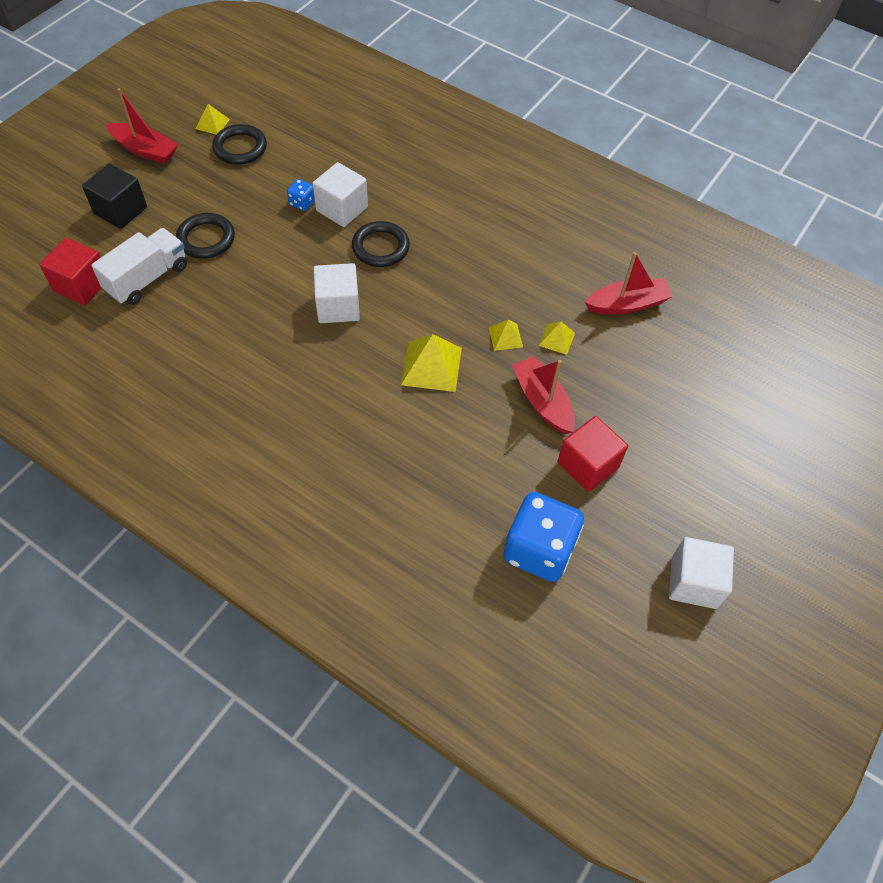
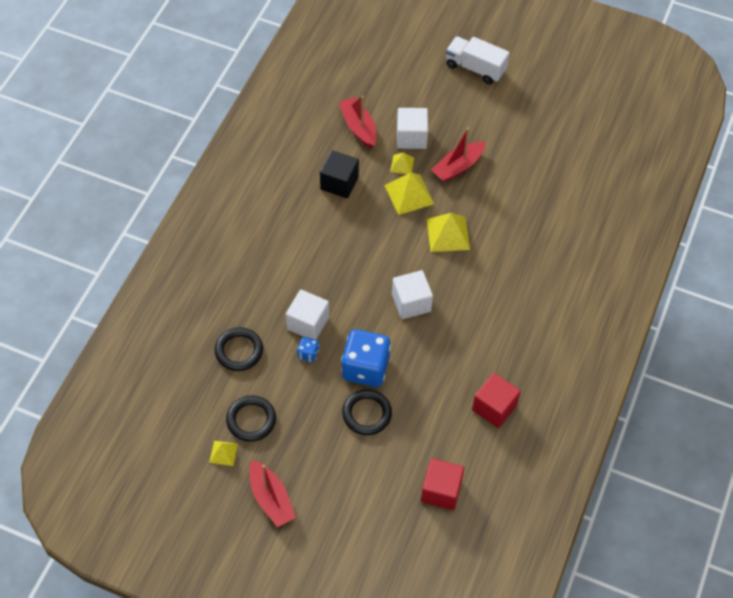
camera: 100 degrees left, 0 degrees up
(120, 210) = (351, 492): black cube -> black cube (339, 183)
(145, 150) = (271, 499): red boat -> red boat turned 135 degrees clockwise
(147, 279) = (421, 444): white truck -> white truck (475, 68)
(380, 247) = (343, 287): black ring -> black ring (239, 351)
(505, 337) = (409, 194): yellow pyramid -> yellow pyramid, size x1.80
(539, 550) = (567, 157): blue dice -> blue dice (365, 368)
(588, 465) = (499, 138): red cube -> red cube (494, 408)
(694, 582) = (560, 83): white cube -> white cube (411, 137)

